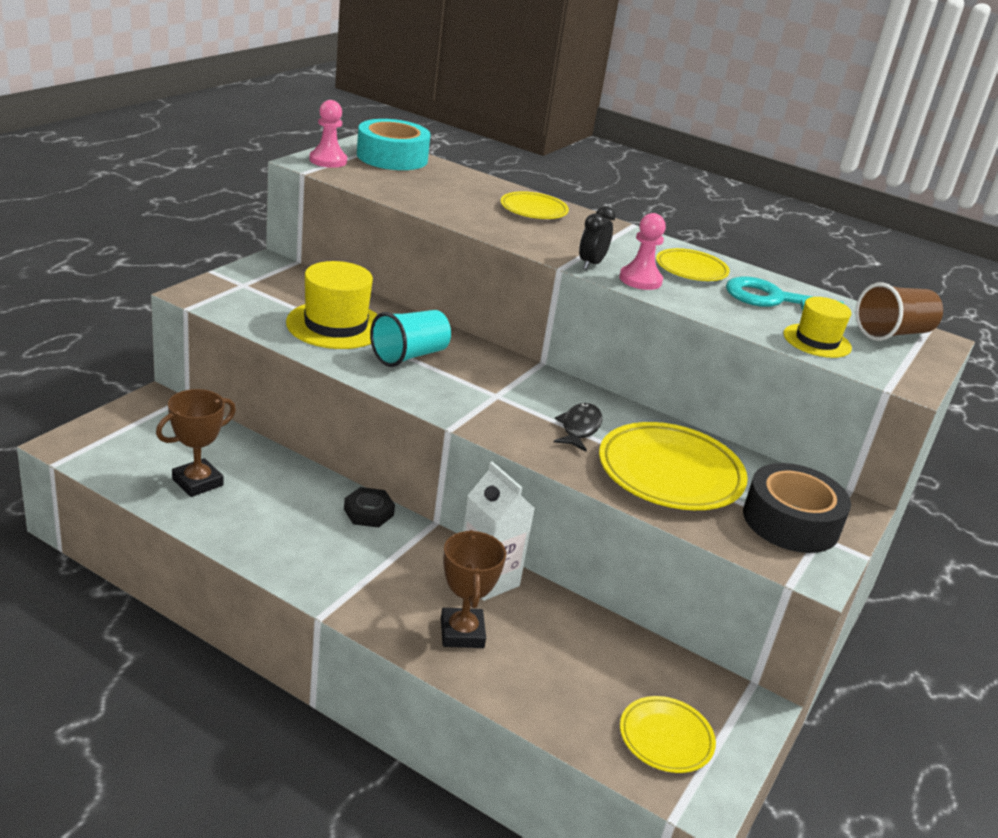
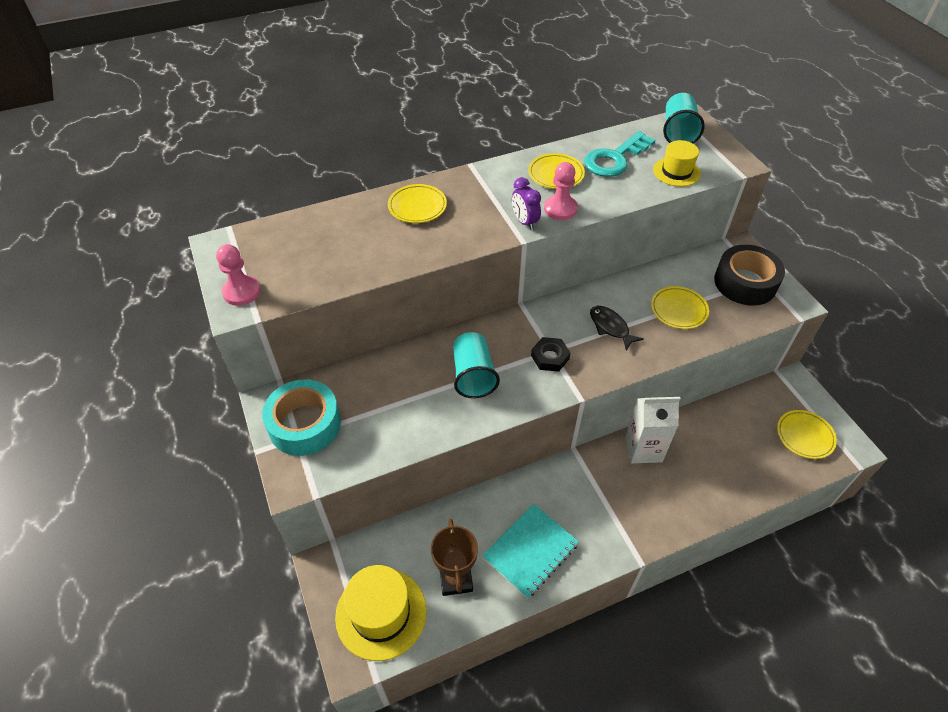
camera: 50 degrees left, 20 degrees up
(270, 524) = (530, 551): none -> turquoise notebook
(335, 325) = (403, 401): yellow hat -> yellow hat (381, 613)
(368, 512) = (545, 482): black nut -> black nut (550, 357)
(392, 157) = (261, 244): turquoise tape -> turquoise tape (305, 424)
(462, 633) = (687, 489): brown trophy -> none
(591, 264) = (524, 222): black clock -> purple clock
(670, 474) = (678, 310): yellow plate -> yellow plate, size x0.56
(893, 333) = (678, 132): brown cup -> turquoise cup

